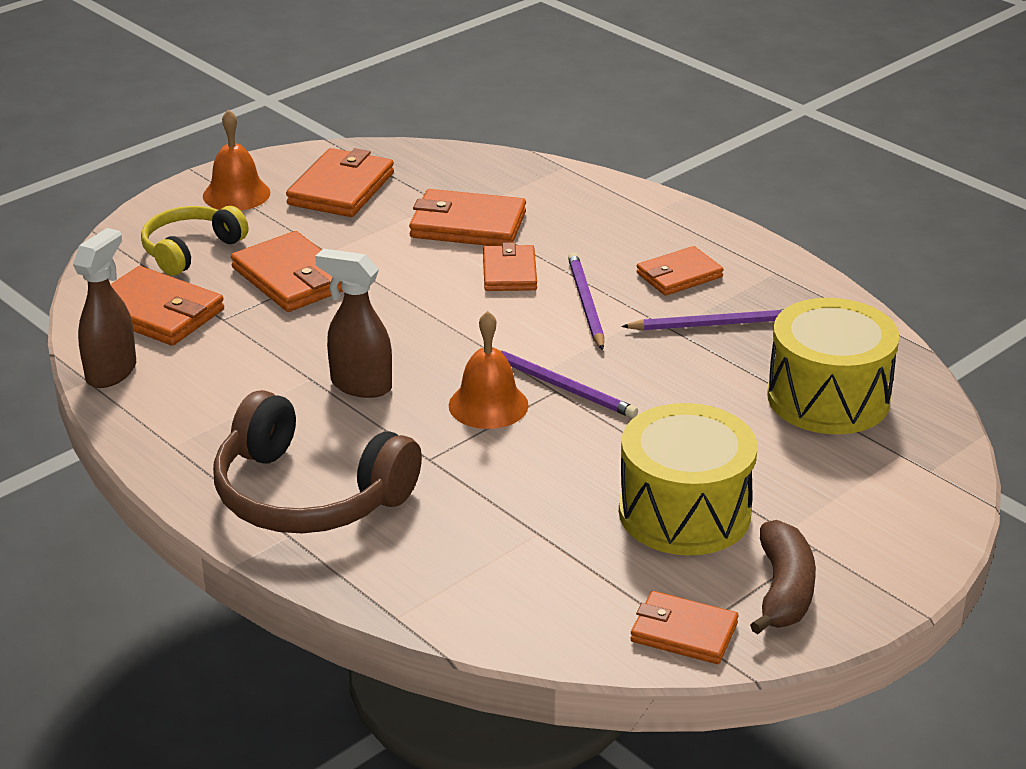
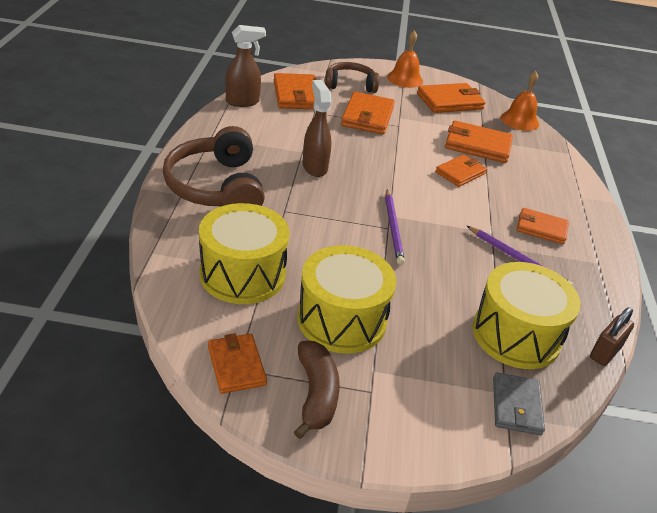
camera: 45 degrees right, 5 degrees up
(190, 250) = (350, 85): yellow headphones -> brown headphones
(467, 225) = (477, 145): orange wallet -> orange wallet turned 45 degrees counterclockwise
(488, 405) = (348, 211): orange bell -> orange bell (519, 120)
(523, 554) = (242, 274): none -> yellow drum
(586, 303) = (471, 207): purple pencil -> none
(784, 590) = (316, 394): brown banana -> brown banana turned 60 degrees counterclockwise
(907, 354) = (605, 352): none -> brown padlock
(924, 457) = (516, 406): none -> grey wallet

